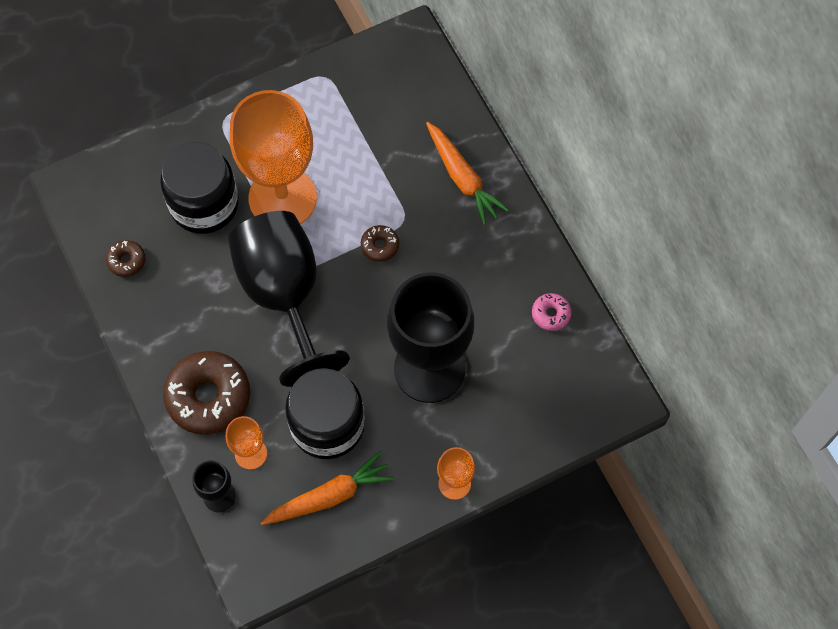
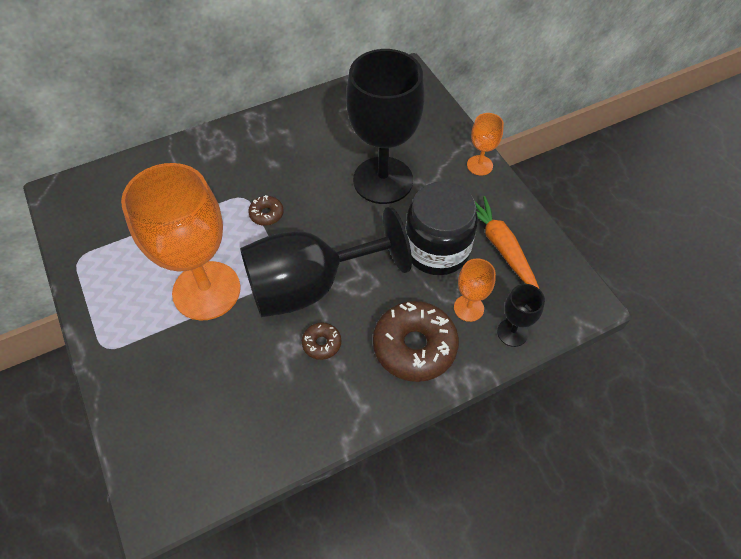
camera: 90 degrees left, 10 degrees down
(127, 261) = (260, 436): brown donut -> brown donut (322, 343)
(204, 204) = (202, 361): black jar -> none
(462, 178) = (209, 158): orange carrot -> none
(551, 314) = (337, 108): pink donut -> none

